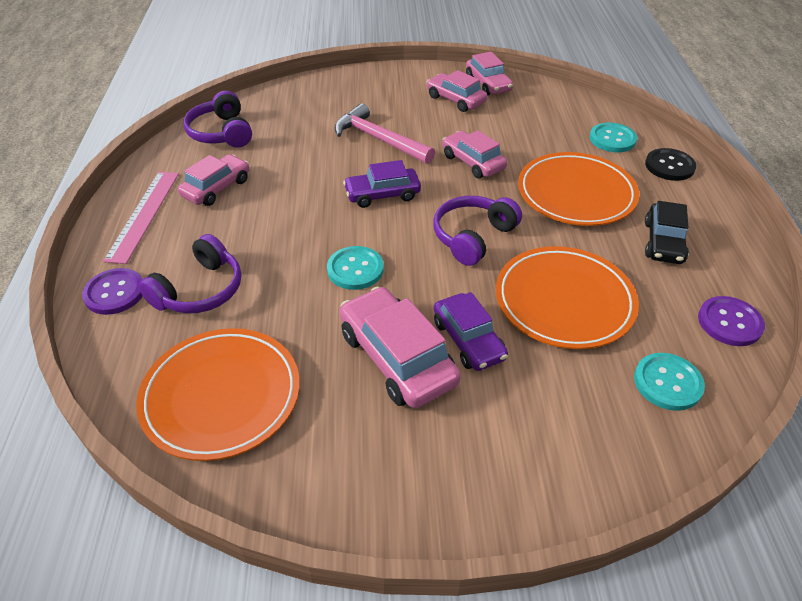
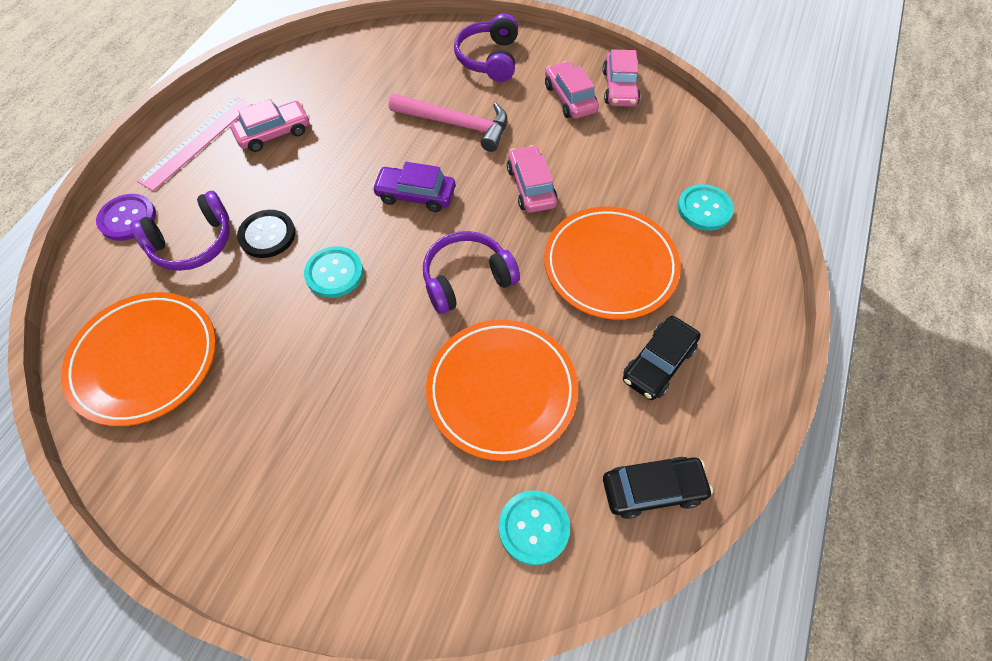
camera: 25 degrees right, 15 degrees up
(221, 133) = (317, 68): purple headphones -> purple headphones (489, 59)
(378, 139) = (457, 125): pink hammer -> pink hammer turned 135 degrees clockwise
(397, 358) = (307, 386): pink car -> none
(468, 340) = (381, 394): purple car -> none
(669, 166) = (743, 268): black button -> black button (267, 235)
(729, 322) = (652, 489): purple button -> black car

